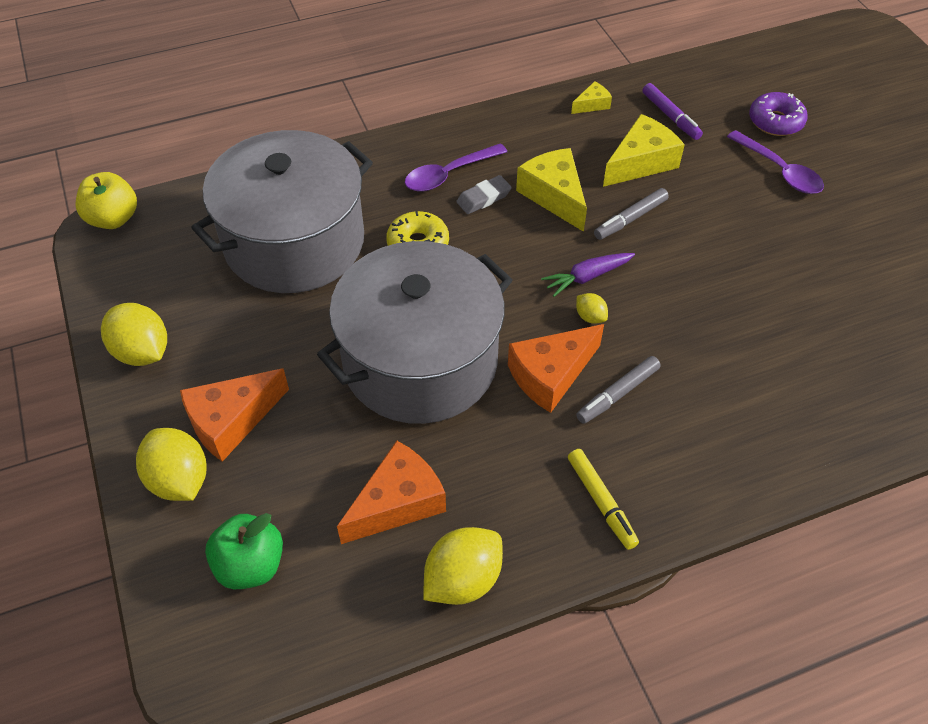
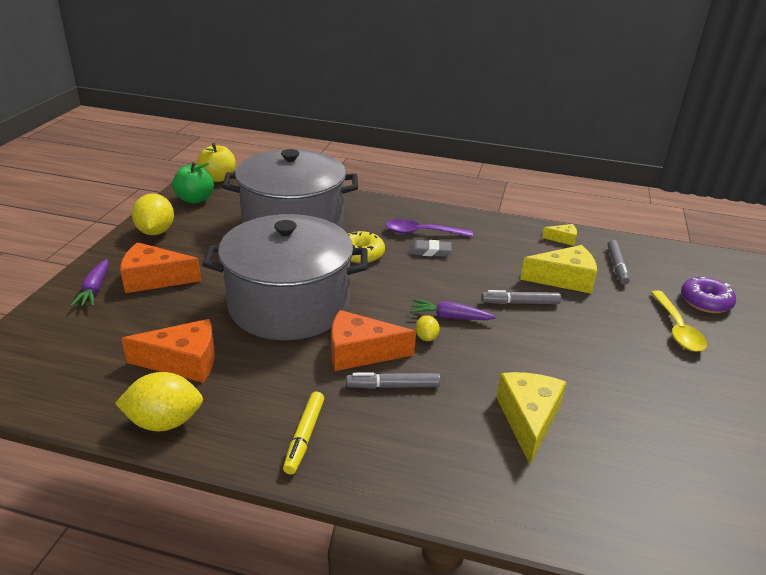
camera: 35 degrees right, 20 degrees down
(179, 480) = (95, 289): yellow lemon -> purple carrot
(250, 565) = (71, 344): green apple -> green apple (195, 199)
(554, 196) = (479, 269): yellow cheese -> yellow cheese (528, 419)
(670, 116) = (617, 266): purple marker -> grey marker
(780, 171) = (677, 329): purple spoon -> yellow spoon

